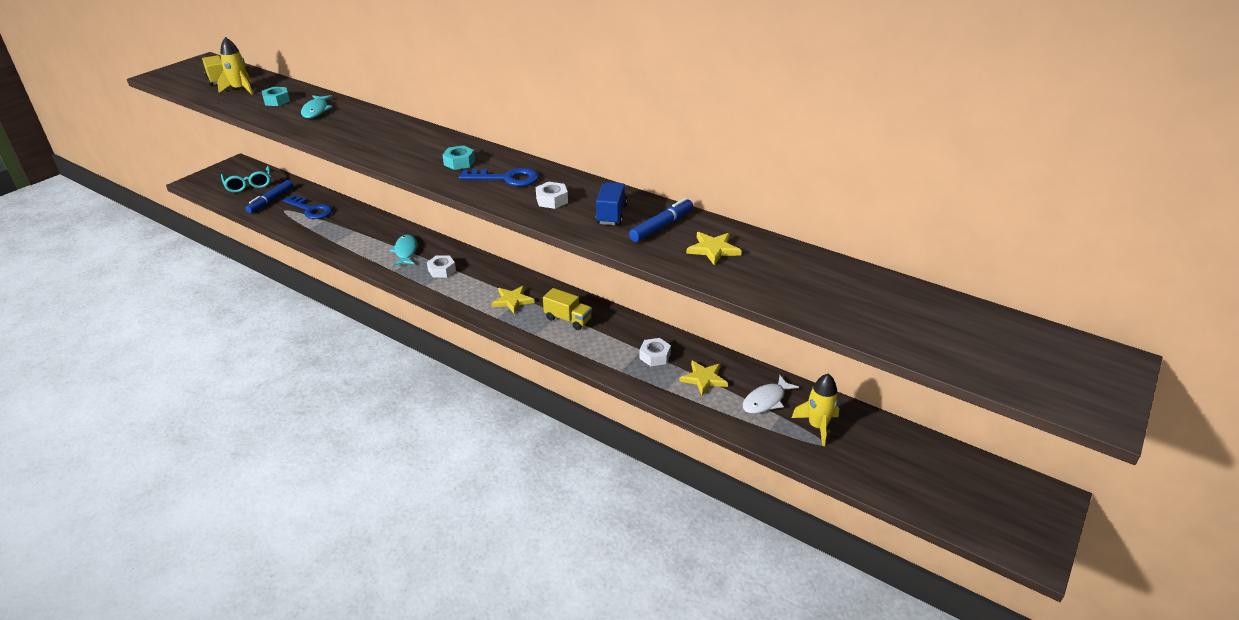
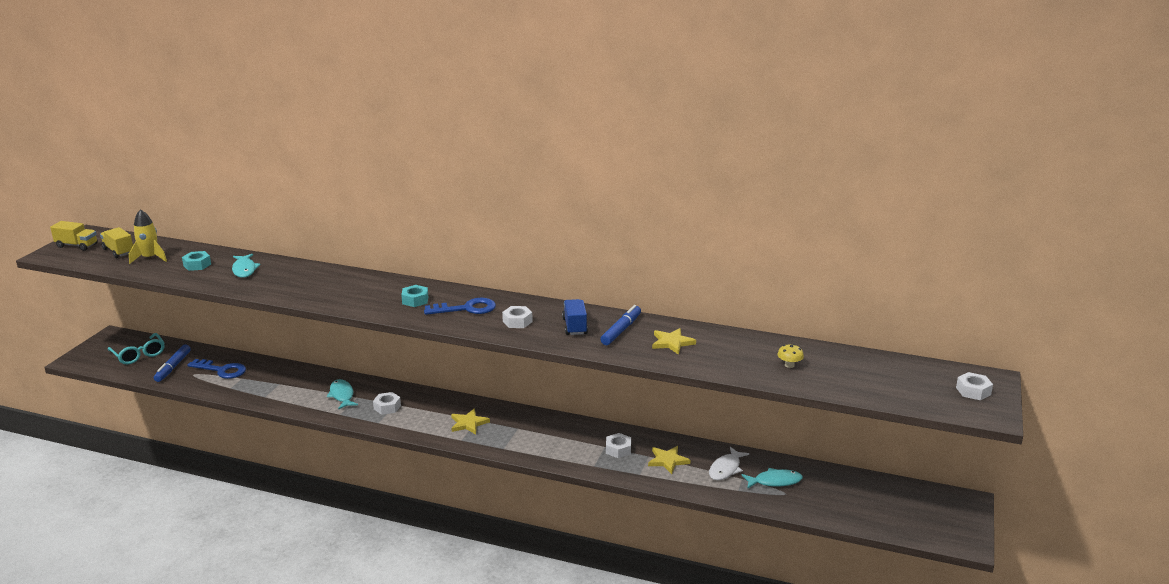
camera: 15 degrees left, 10 degrees down
(568, 319) = (527, 431): yellow truck -> yellow truck (77, 246)
(817, 426) = (774, 481): yellow rocket -> turquoise fish
(845, 299) = (789, 365): none -> yellow mushroom
(1084, 374) = (973, 391): none -> white nut

